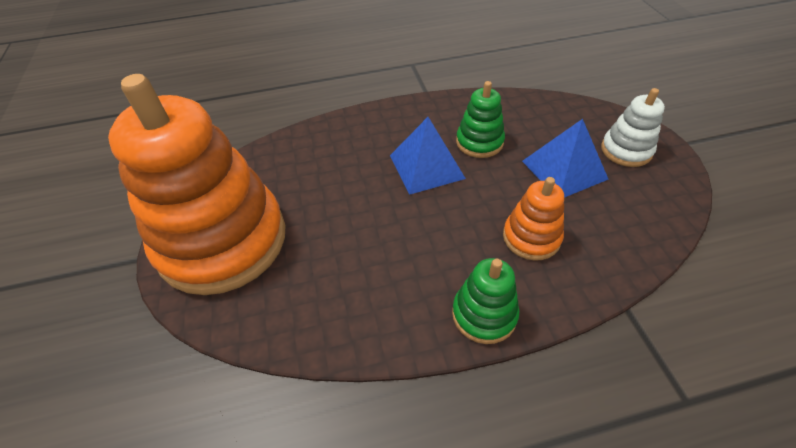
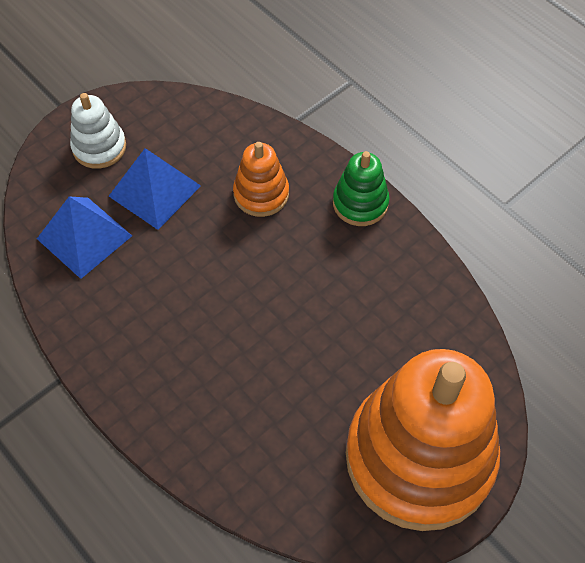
camera: 120 degrees left, 10 degrees up
(426, 166) = (210, 314): blue pyramid -> blue pyramid (84, 237)
(479, 142) = (144, 278): green stacking toy -> none

